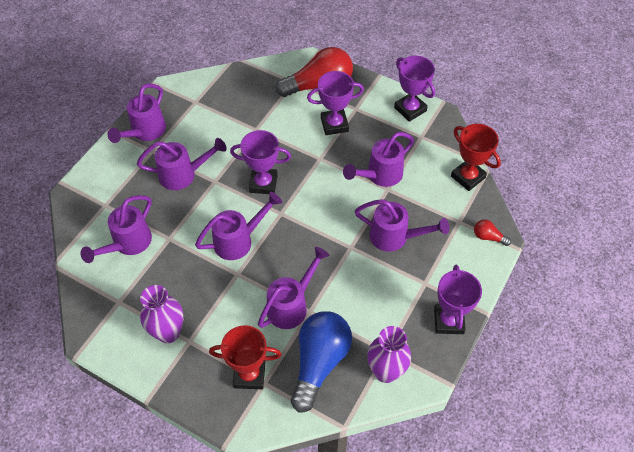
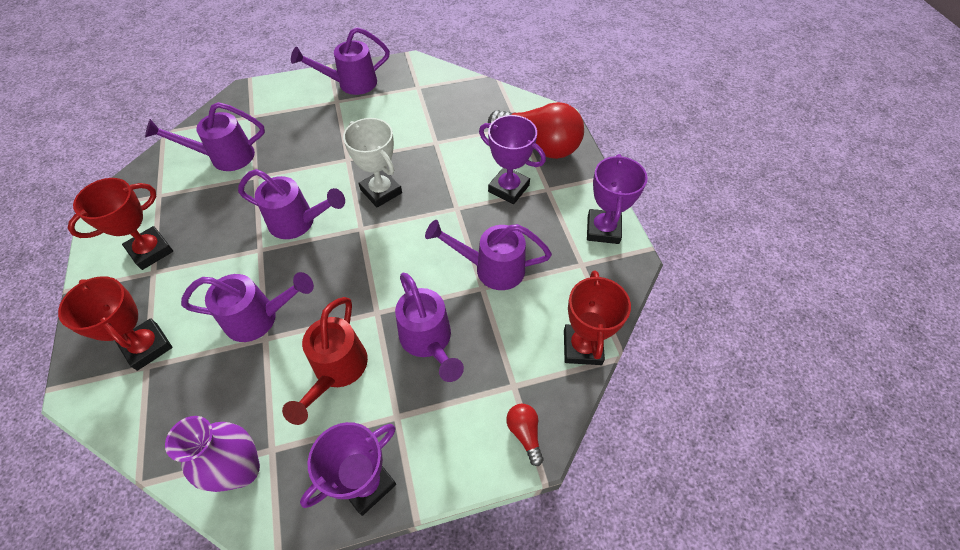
camera: 45 degrees right, 0 degrees up
(168, 332) = (151, 251): purple vase -> red trophy
(183, 175) = (332, 136): purple watering can -> none
(263, 183) = (381, 191): purple trophy -> white trophy
(319, 362) = (207, 395): blue light bulb -> none
(369, 291) = (337, 371): none -> red watering can

